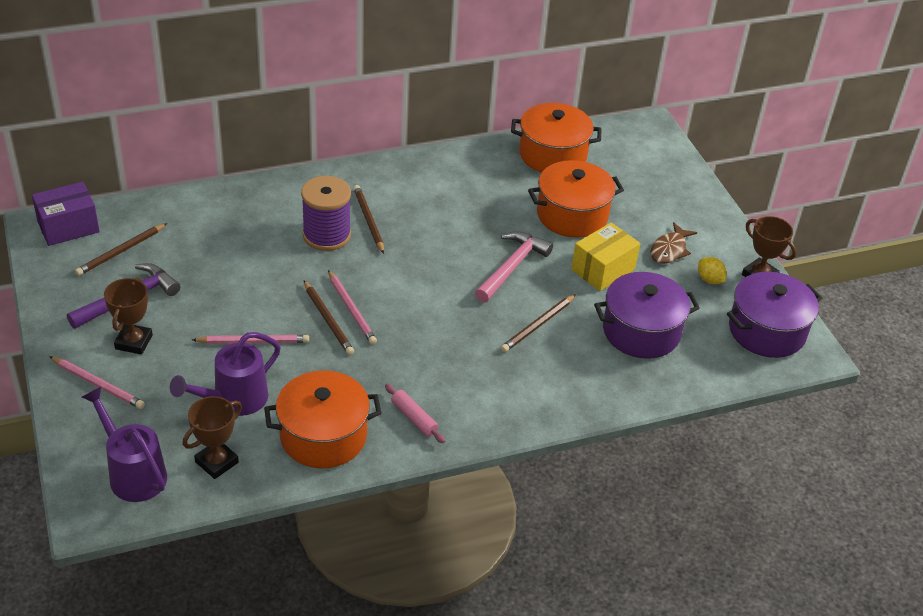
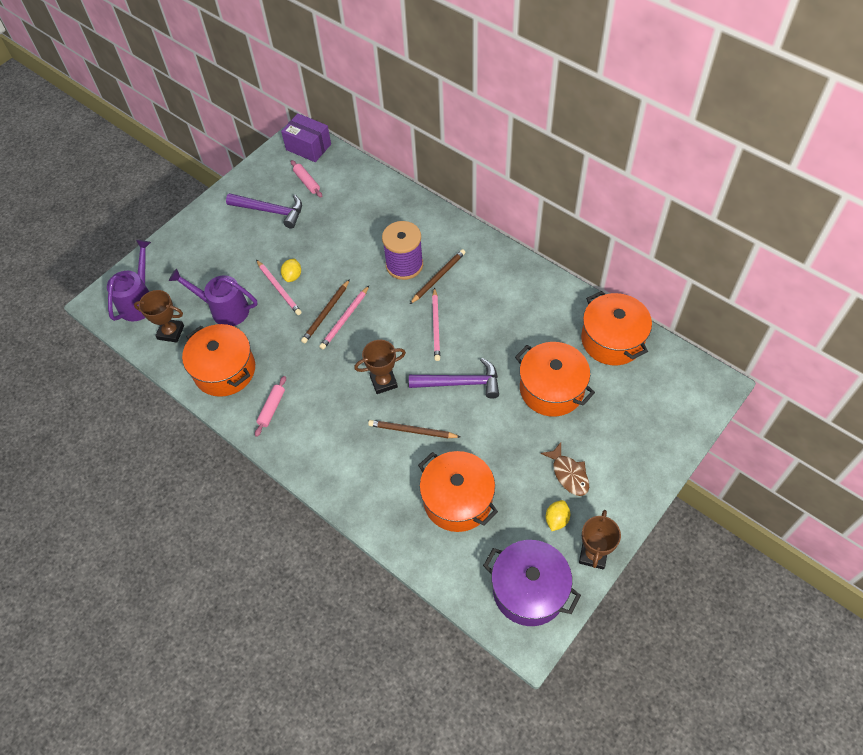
camera: 65 degrees right, 15 degrees up
(98, 384) = (194, 243): pink pencil -> pink pencil (436, 326)
(121, 251) = (307, 182): brown pencil -> pink rolling pin
(134, 342) = (238, 236): brown trophy -> brown trophy (383, 382)
(247, 323) = (292, 276): none -> yellow lemon
(512, 267) = (460, 383): pink hammer -> purple hammer
(603, 269) = (506, 440): yellow box -> none
(641, 331) = (457, 500): purple pot -> orange pot
(669, 250) = (568, 474): brown fish -> brown fish turned 120 degrees counterclockwise

